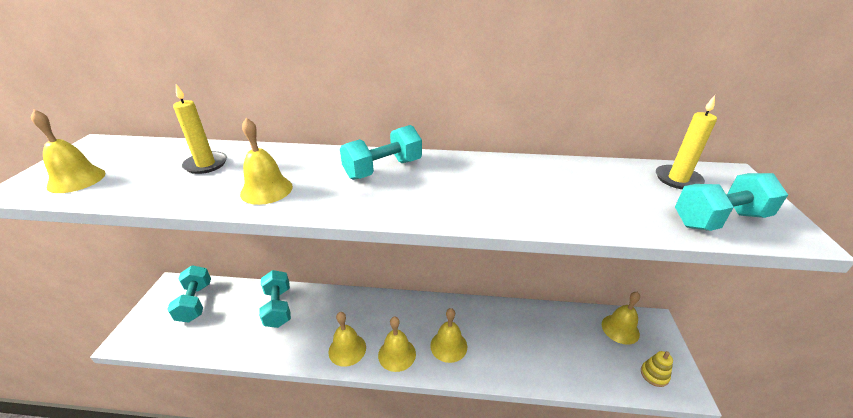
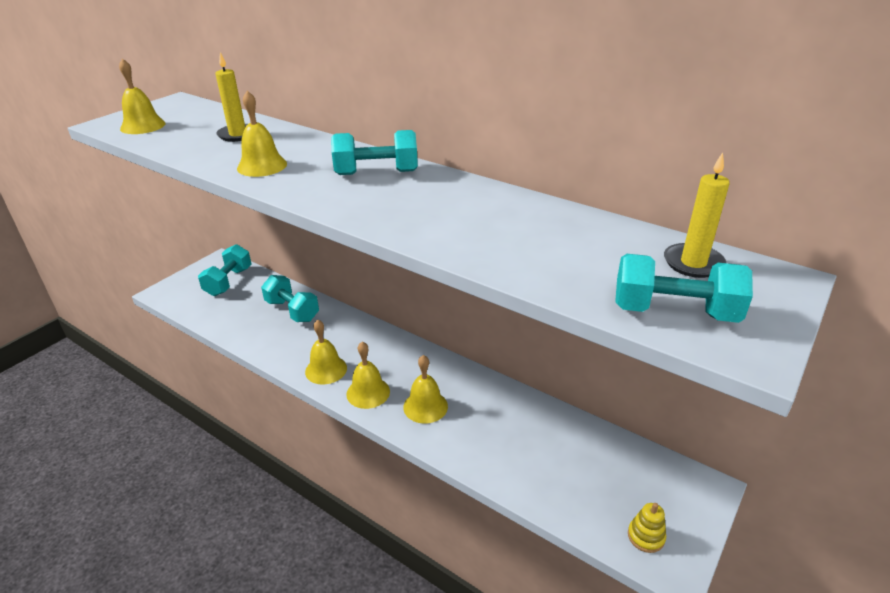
camera: 30 degrees right, 0 degrees up
(278, 307) = (292, 311): turquoise dumbbell -> turquoise dumbbell turned 60 degrees counterclockwise
(620, 329) = (649, 474): yellow bell -> none

